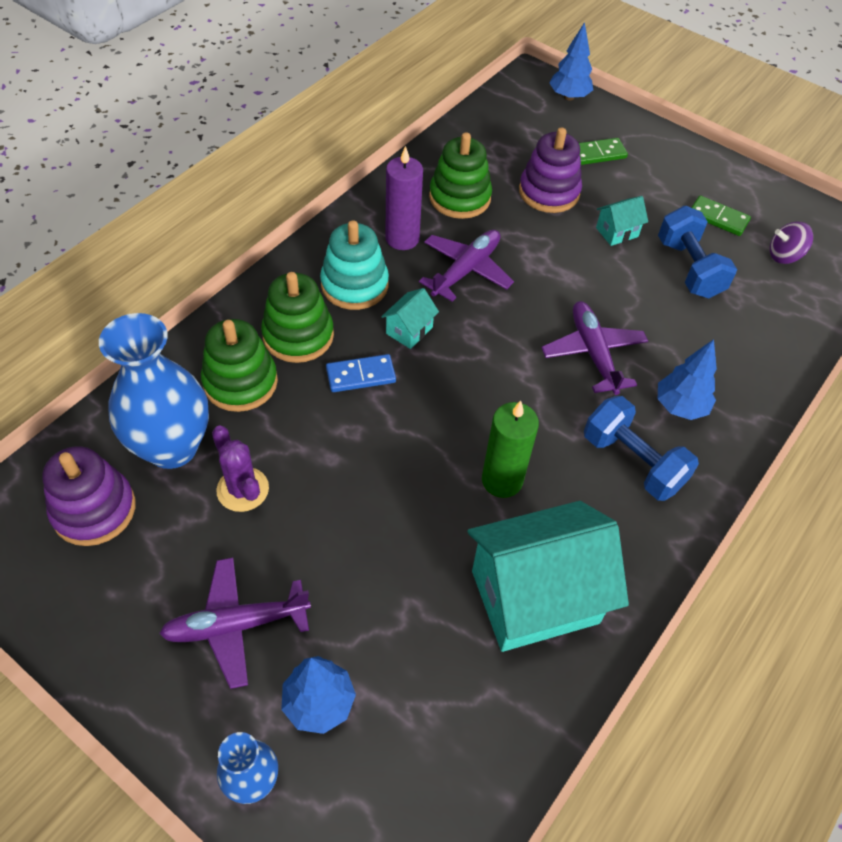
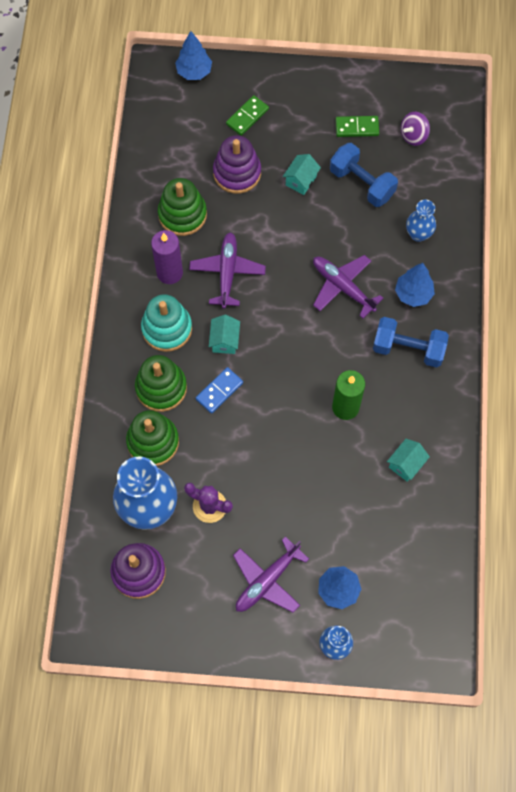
camera: 30 degrees left, 15 degrees up
(535, 597) = (406, 464): turquoise house -> turquoise house, size x0.43
(728, 350) = (418, 234): none -> blue vase

